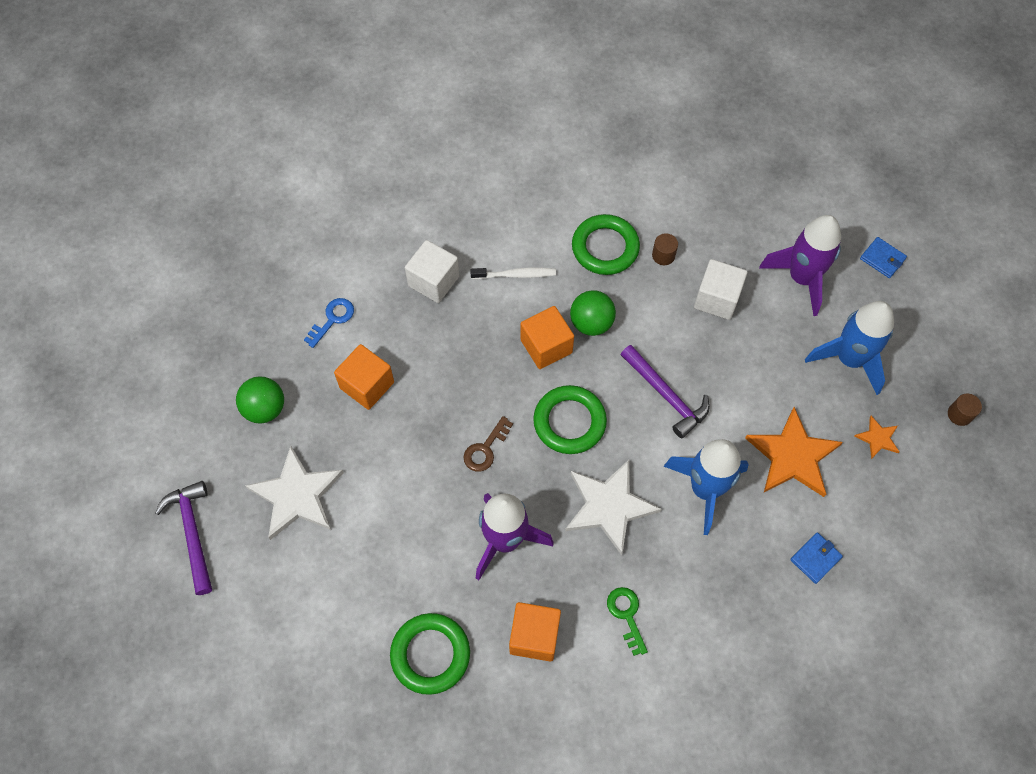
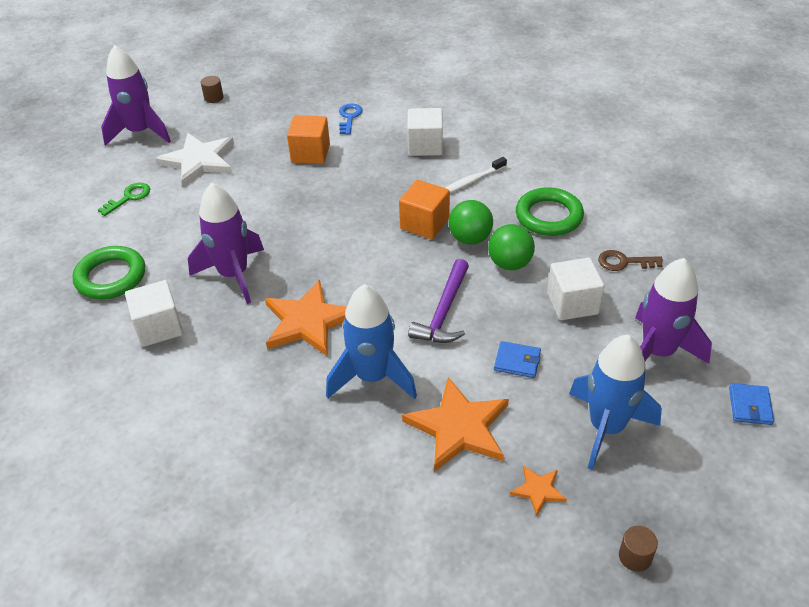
camera: 60 degrees right, 20 degrees down
(193, 533) = (140, 132): purple hammer -> purple rocket
(265, 409) = (255, 120): green ball -> green ball (510, 264)
(332, 319) = (349, 117): blue key -> blue key turned 90 degrees counterclockwise
(485, 449) = (305, 231): brown key -> brown key (624, 262)
(515, 275) = (472, 181): white toothbrush -> white toothbrush turned 90 degrees clockwise
(534, 636) = (159, 327): orange cube -> white cube
(569, 422) = (367, 265): green ring -> none
(609, 506) = (308, 321): white star -> orange star
(626, 615) = (212, 376): green key -> green key (129, 197)
(663, 255) = (579, 252): brown cylinder -> brown cylinder (213, 97)
(815, 558) = (361, 493): blue wallet -> blue wallet (517, 361)

